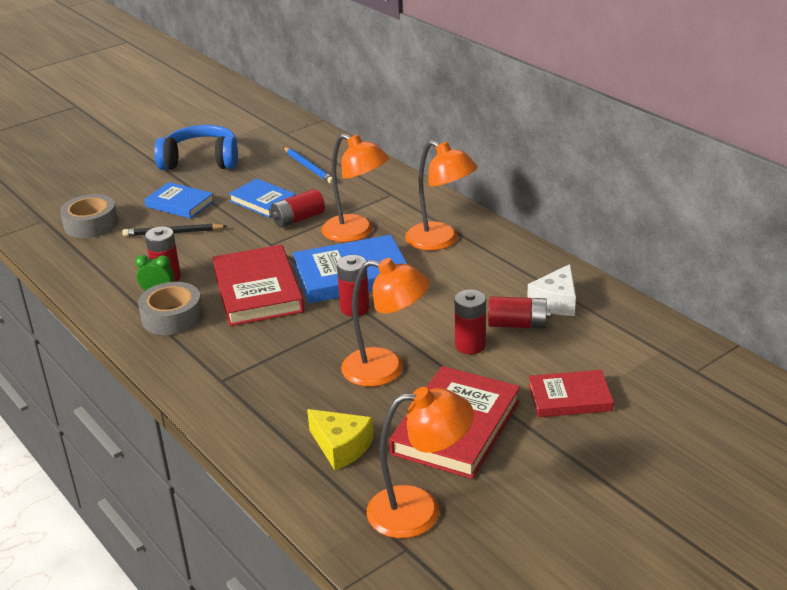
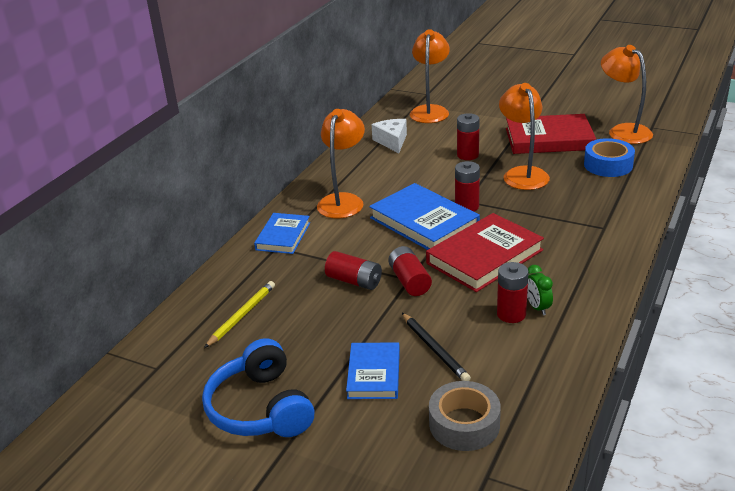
camera: 115 degrees left, 0 degrees up
(172, 317) = (561, 283): grey tape -> none
(263, 201) = (332, 316): blue book -> blue book (283, 236)
(308, 167) = (242, 316): blue pencil -> yellow pencil
(341, 447) = (608, 165): yellow cheese -> blue tape
(356, 232) = (357, 242): orange lamp -> orange lamp (430, 111)
(517, 324) = (429, 147): red battery -> red battery (409, 281)
(556, 302) = (392, 141): white cheese -> white cheese turned 105 degrees counterclockwise
(570, 398) = (487, 117): red book -> none

